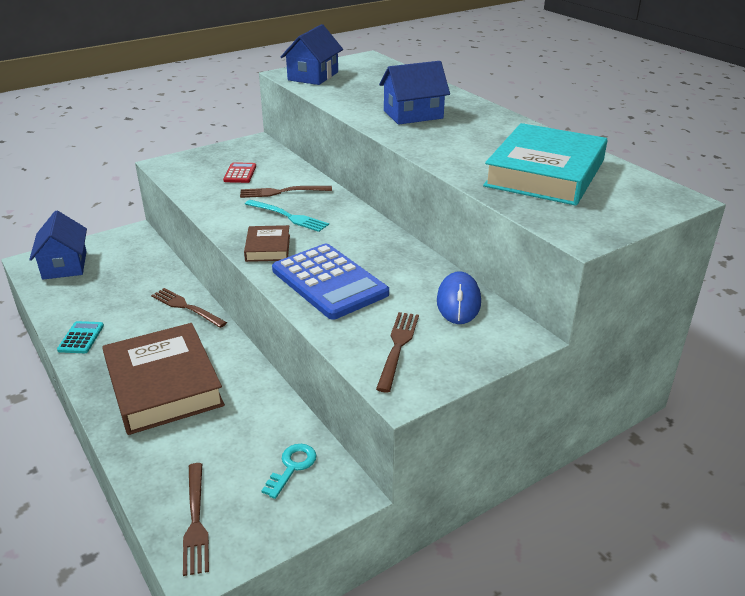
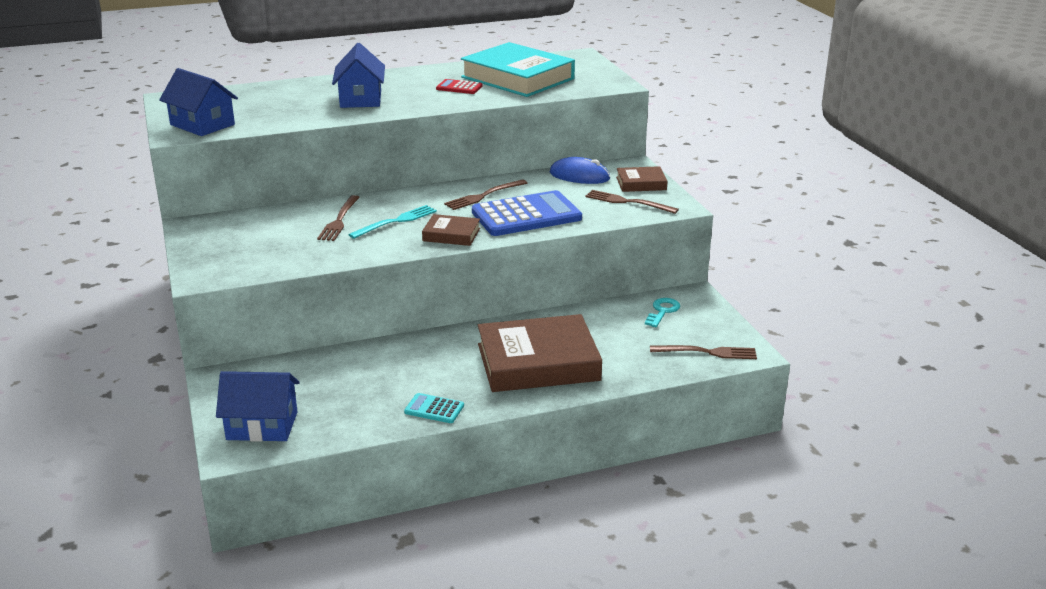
camera: 75 degrees left, 5 degrees down
(186, 307) = (413, 347): brown fork -> brown fork (483, 196)
(240, 173) = (273, 237): red calculator -> red calculator (459, 87)
(292, 467) = (662, 311): turquoise key -> turquoise key turned 75 degrees clockwise
(463, 351) = (641, 183): none -> brown book

